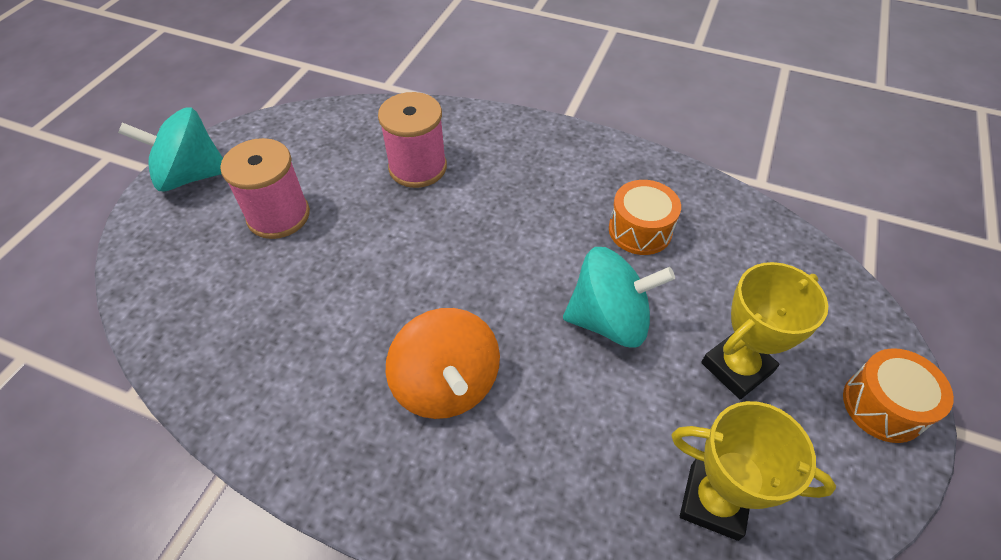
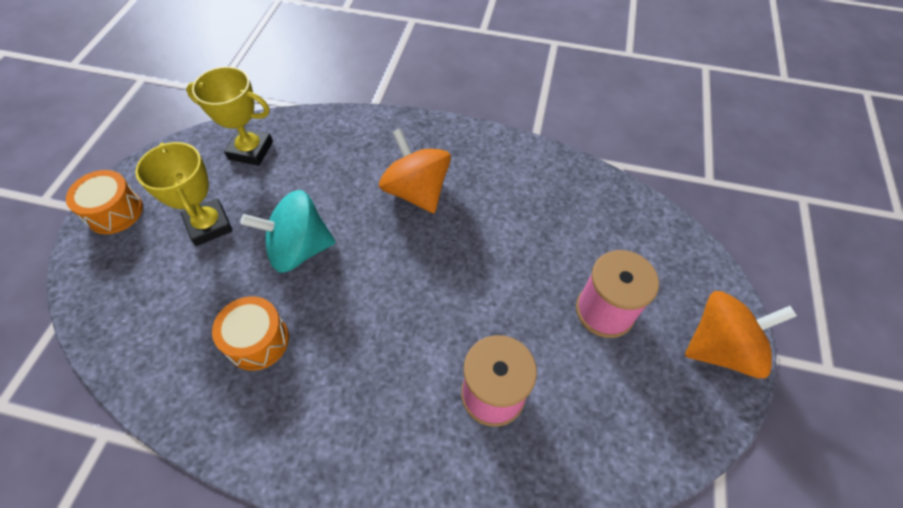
camera: 170 degrees right, 5 degrees up
(191, 176) = (720, 347): turquoise spinning top -> orange spinning top
(737, 367) = (209, 225): yellow trophy -> yellow trophy turned 75 degrees counterclockwise

